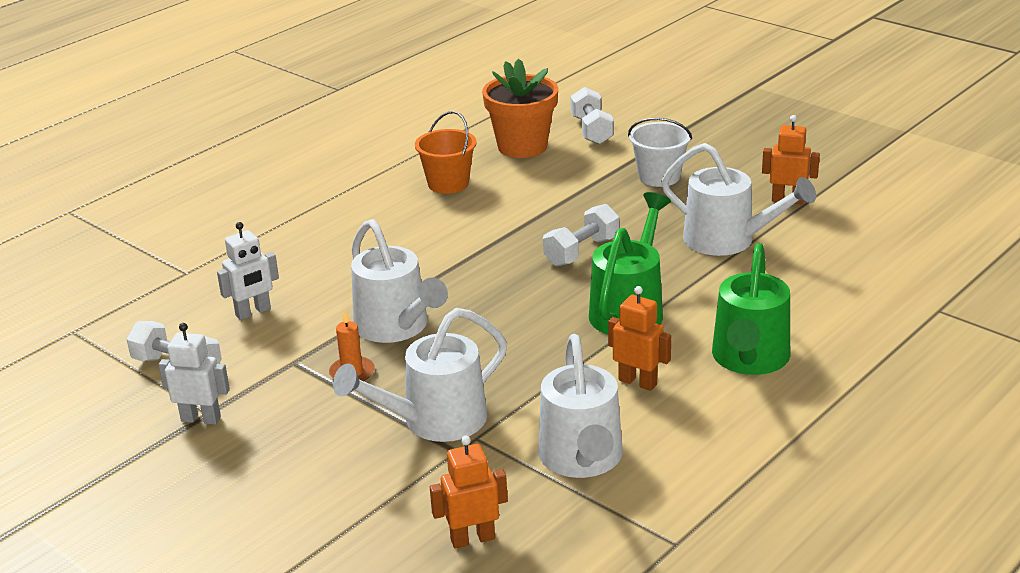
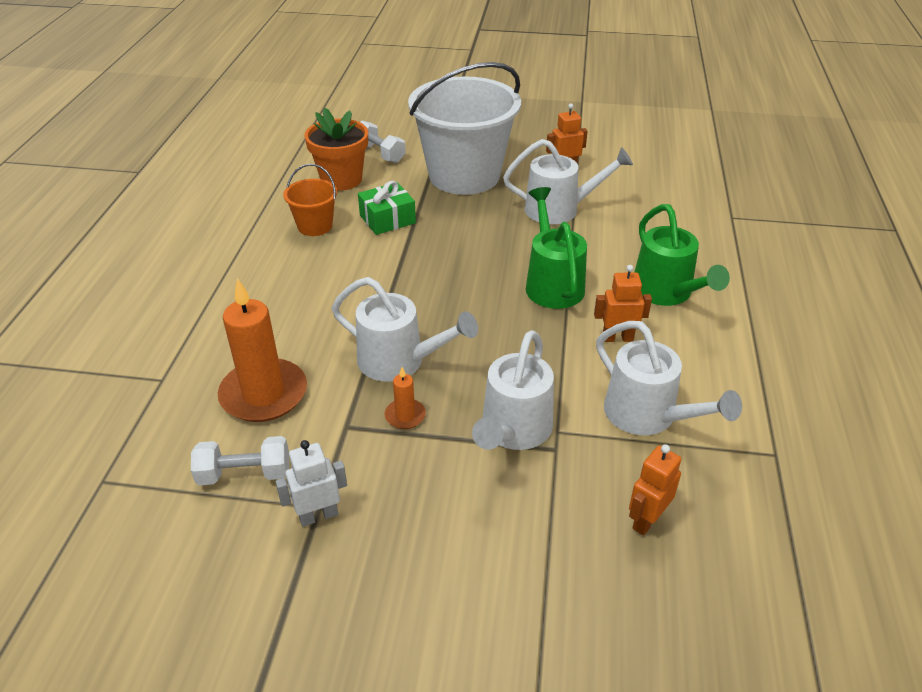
camera: 35 degrees left, 10 degrees up
(253, 312) = (264, 394): white robot -> orange candle
(527, 197) = (387, 219): none -> green gift
(581, 251) = (471, 249): white dumbbell -> none
(659, 177) = (464, 176): white bucket -> white bucket, size x2.23

